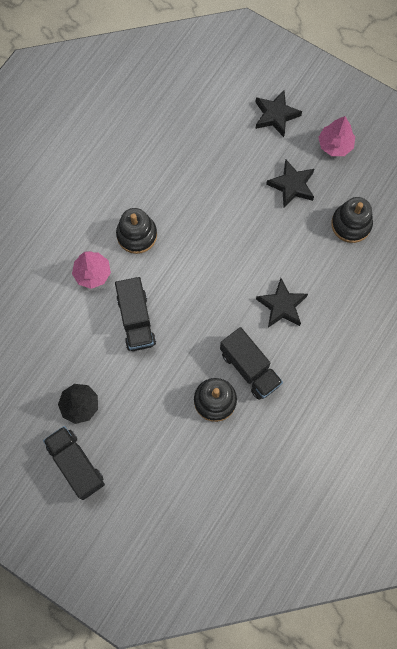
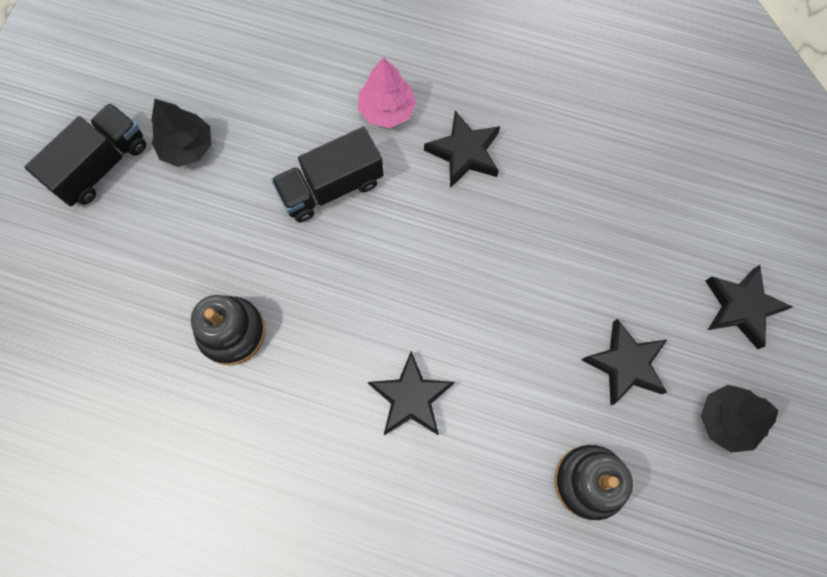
camera: 75 degrees right, 0 degrees up
(137, 235) = (464, 153): black stacking toy -> black star
(250, 368) = (294, 372): black truck -> none
(335, 145) = (726, 420): pink tree -> black tree

